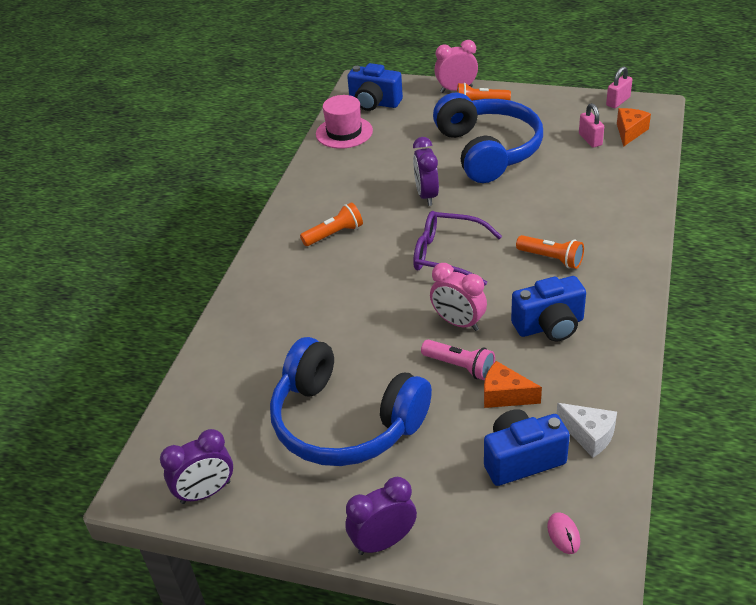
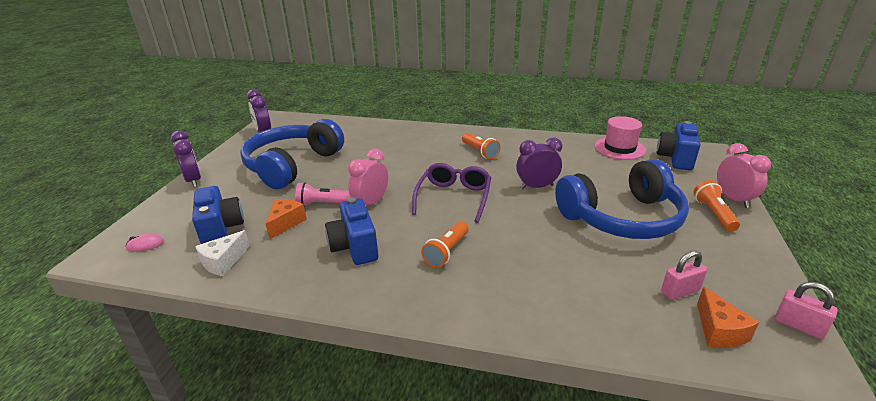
camera: 85 degrees right, 10 degrees down
(460, 366) = (323, 204): pink flashlight -> pink flashlight turned 60 degrees clockwise
(629, 132) = (719, 331): orange cheese -> orange cheese turned 60 degrees clockwise

